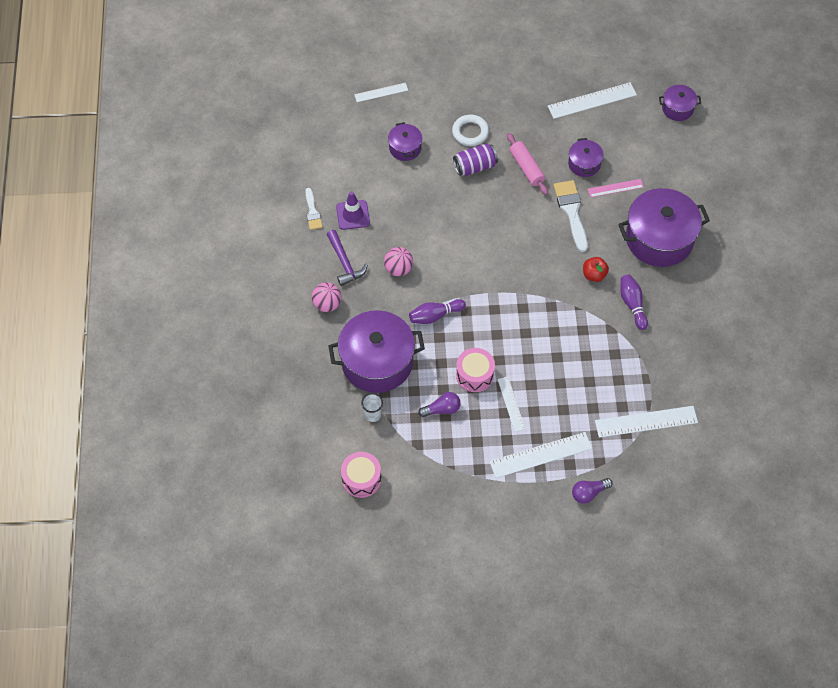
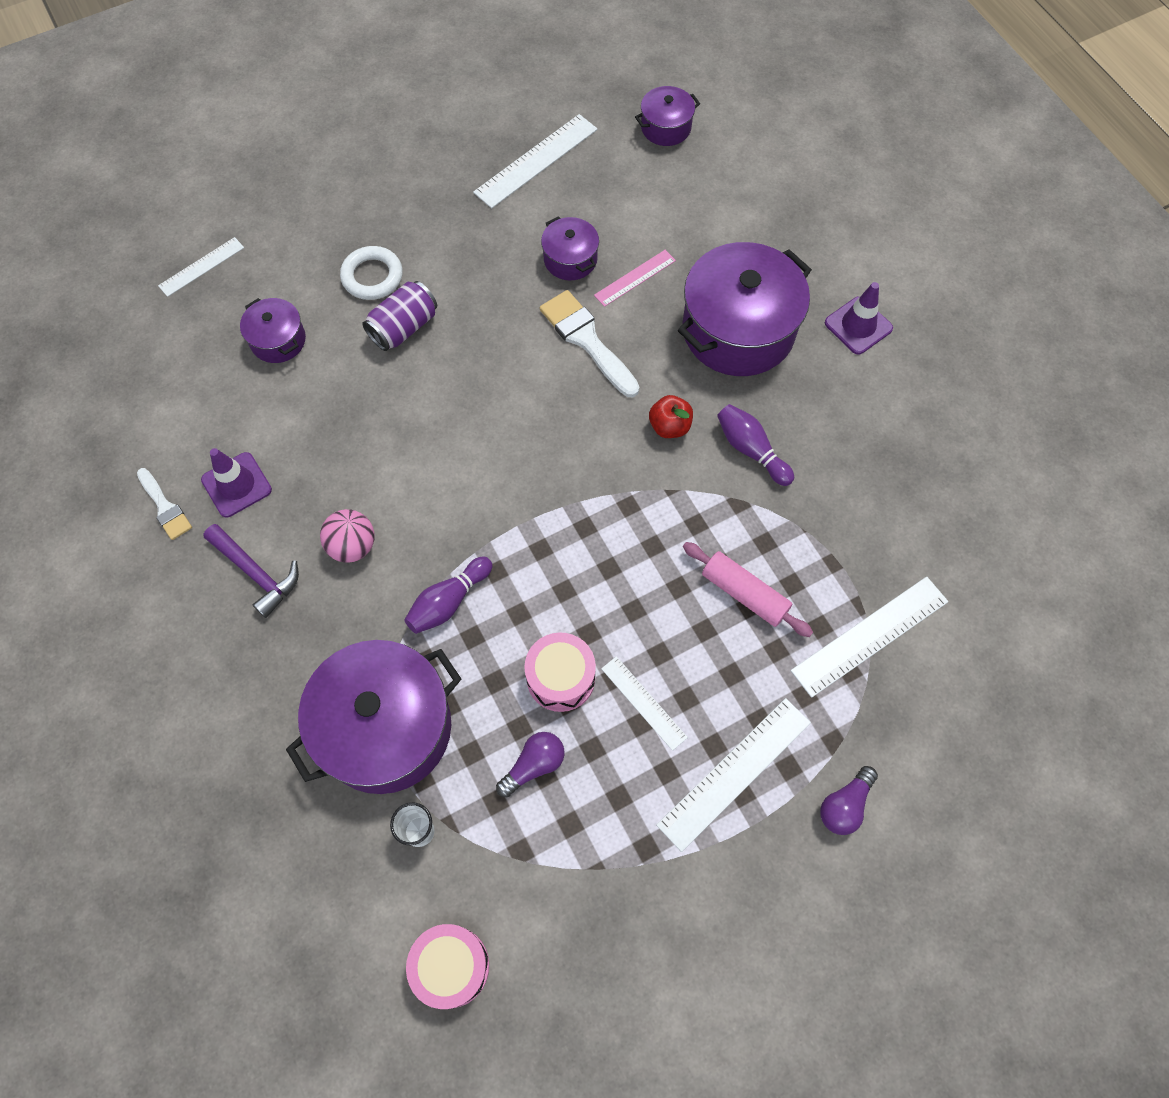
camera: 25 degrees left, 5 degrees up
(327, 304) = (255, 660): pink ball -> none
(526, 168) = (485, 298): pink rolling pin -> pink rolling pin (744, 593)
(729, 263) = (858, 326): none -> purple traffic cone

